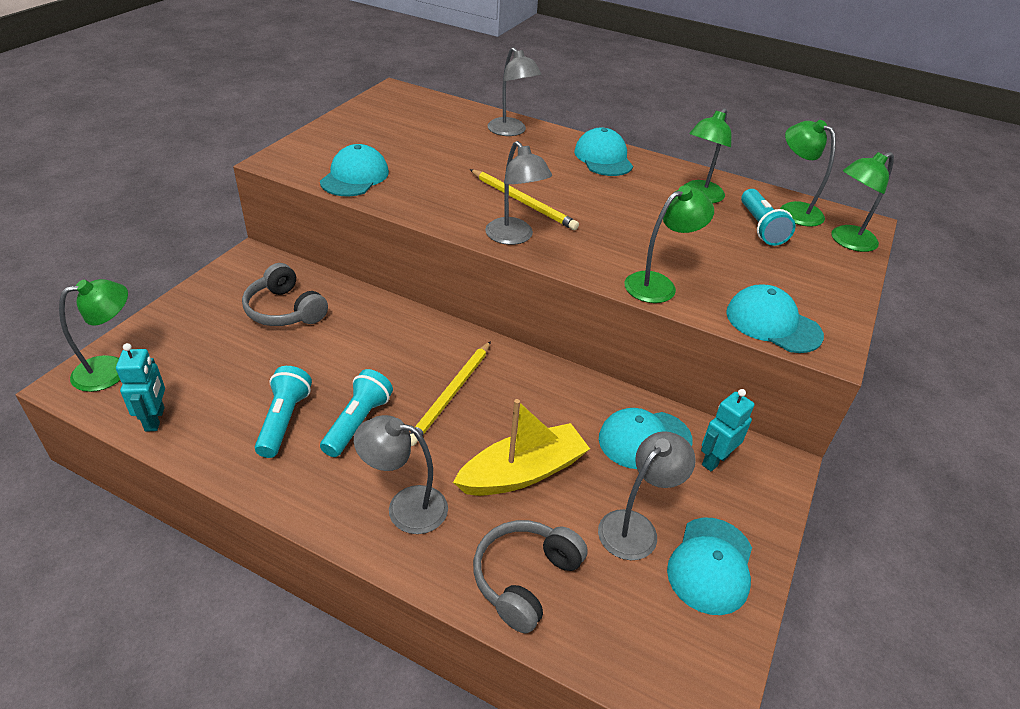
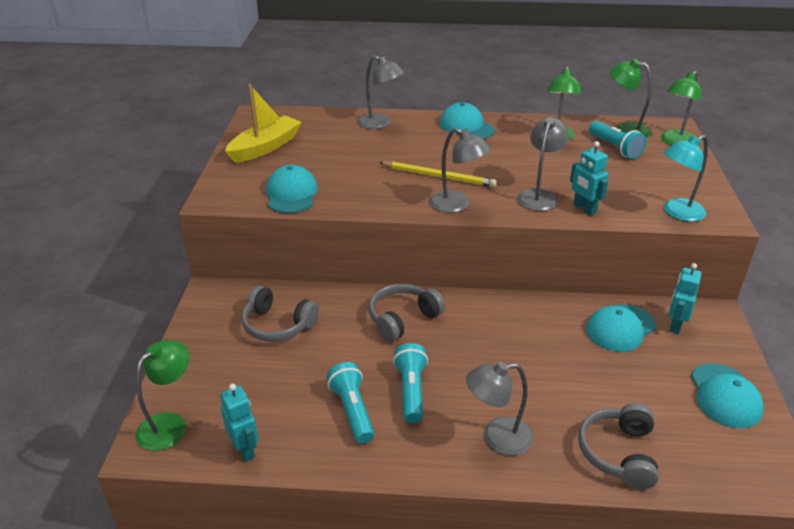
camera: 20 degrees left, 5 degrees down
(411, 346) = (403, 319): none -> grey headphones
(451, 394) = (463, 344): yellow pencil -> none
(523, 472) = (559, 381): yellow boat -> yellow boat (265, 147)
(635, 527) = (661, 389): grey lamp -> grey lamp (539, 196)
(658, 284) = (584, 209): green lamp -> turquoise robot
(772, 323) = (677, 213): turquoise cap -> turquoise lamp

